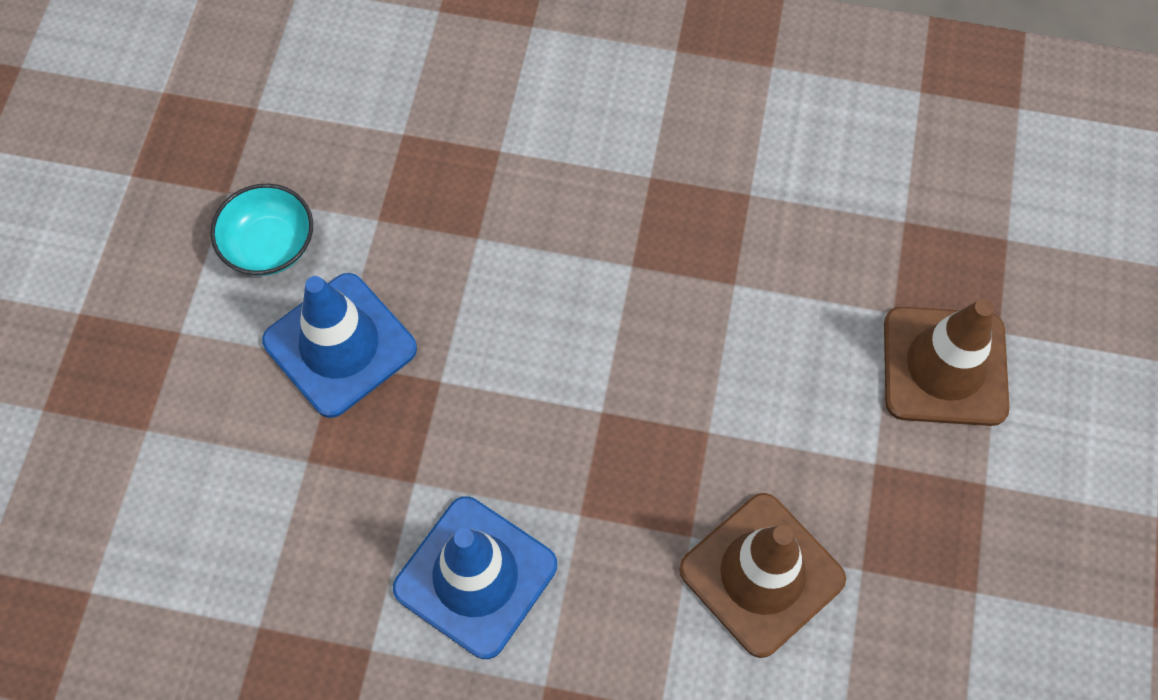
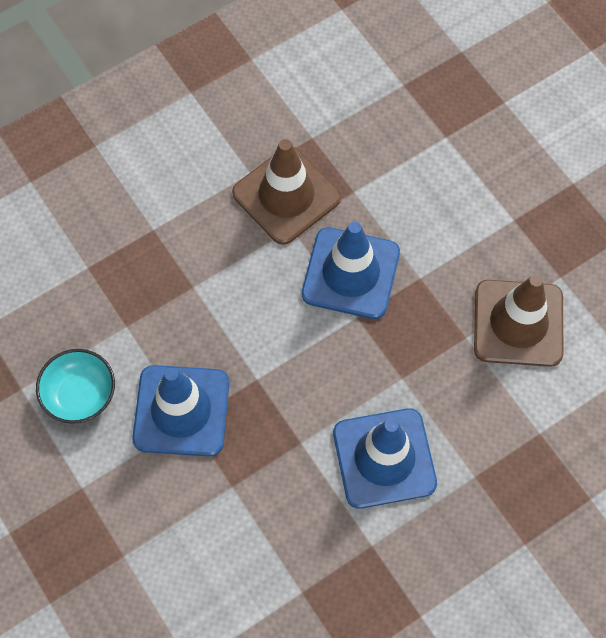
camera: 45 degrees left, 0 degrees up
(642, 362) = (350, 273): none -> blue traffic cone
(944, 366) = (497, 142): brown traffic cone -> brown traffic cone (286, 195)

